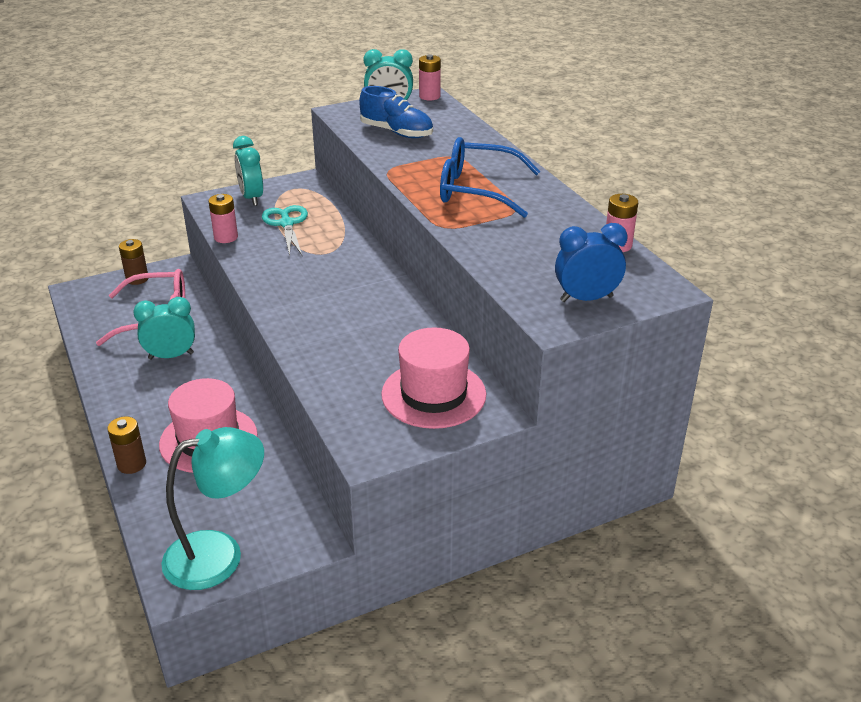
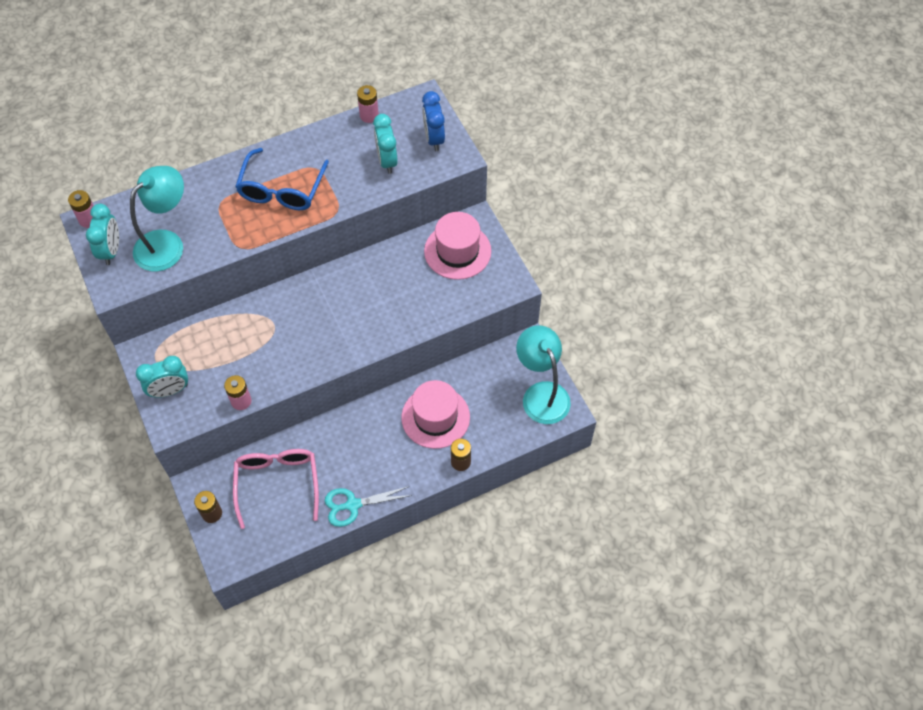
camera: 90 degrees left, 25 degrees up
(171, 356) = (334, 461): turquoise clock -> turquoise clock (387, 161)
(286, 223) = (222, 357): turquoise scissors -> turquoise scissors (352, 505)
(397, 132) = (167, 243): blue shoe -> turquoise lamp

